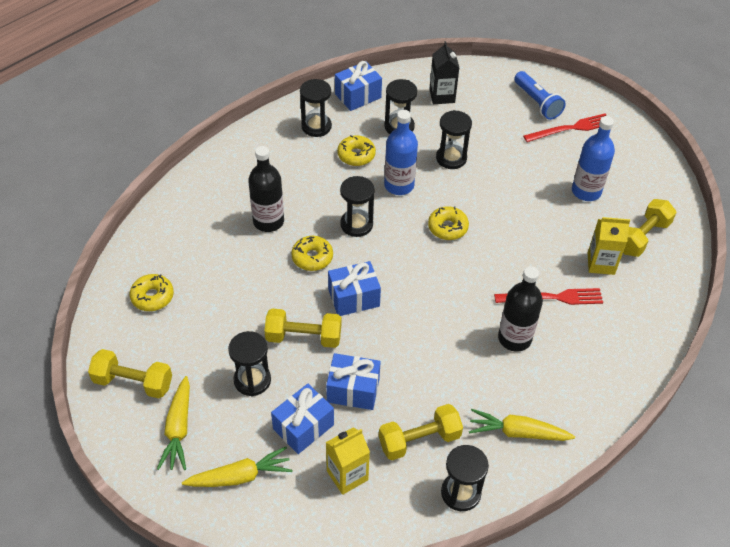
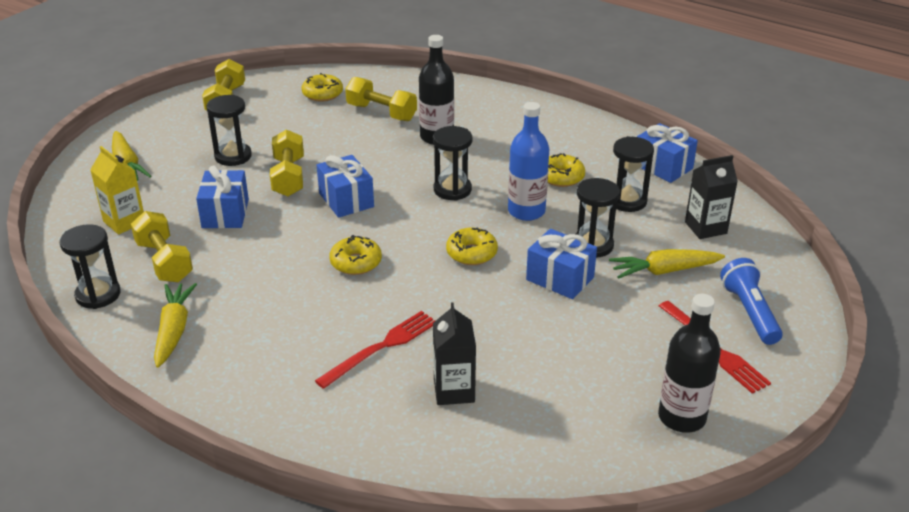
camera: 80 degrees right, 15 degrees down
(178, 429) = (178, 129): yellow carrot -> yellow carrot (664, 271)
(303, 427) = (180, 190): blue gift -> blue gift (560, 278)
(312, 257) = (395, 168): yellow donut -> yellow donut (356, 262)
(316, 126) = (593, 146): black hourglass -> none
(514, 338) = (309, 319): black bottle -> black bottle (682, 417)
(537, 102) = (749, 312): blue flashlight -> blue flashlight turned 120 degrees clockwise
(552, 297) = (381, 347): red fork -> red fork turned 120 degrees counterclockwise
(586, 191) = (589, 370): blue bottle -> none
(601, 263) = (454, 390): yellow carton -> black carton
(642, 237) = (520, 434): yellow dumbbell -> yellow dumbbell (381, 112)

